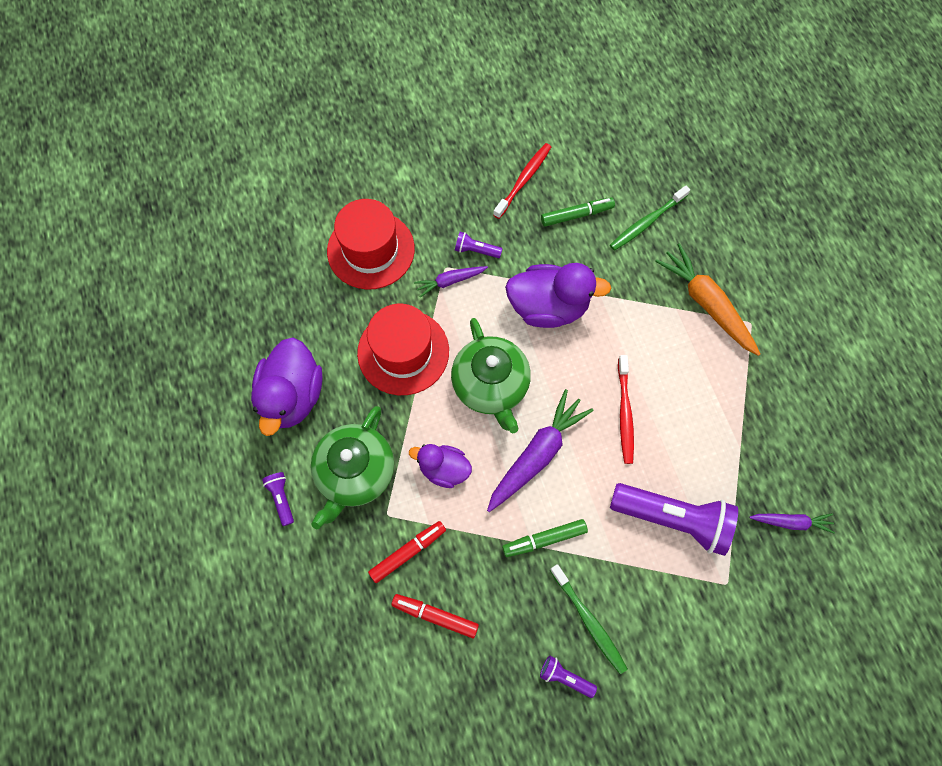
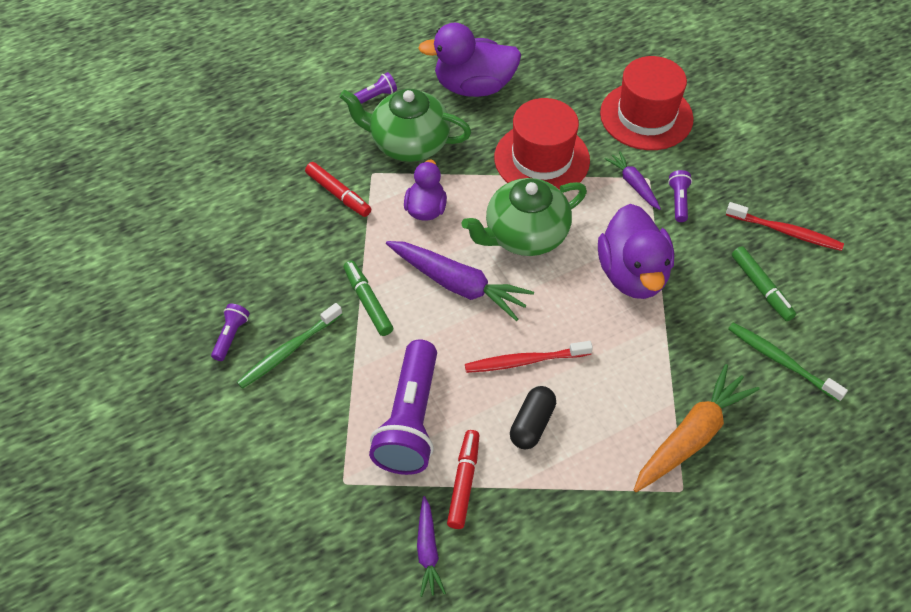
camera: 80 degrees right, 15 degrees down
(435, 615) = (281, 224): red marker -> red marker (464, 482)
(685, 419) = (532, 424): none -> black capsule

